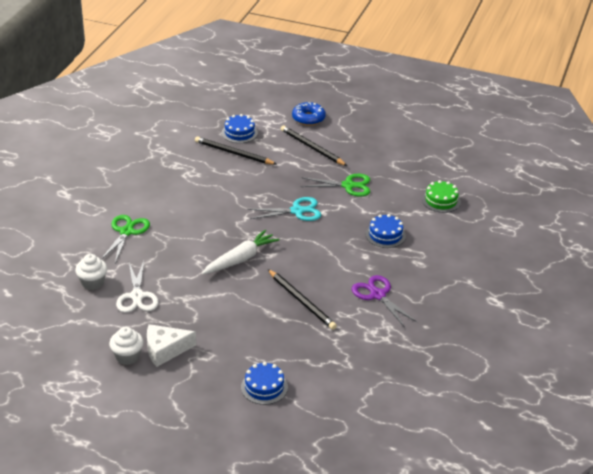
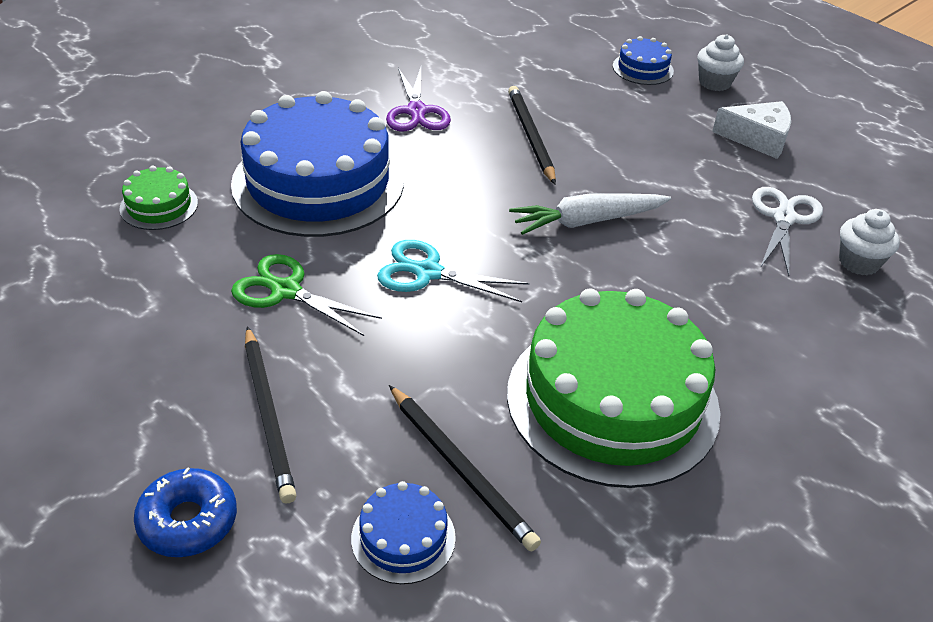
camera: 155 degrees left, 5 degrees up
(126, 232) = (780, 340): green scissors -> none
(127, 356) = (814, 146): white cupcake -> white cupcake (714, 83)
(190, 188) = (612, 400): none -> green cake
(385, 235) = (318, 182): blue cake -> blue cake, size x2.34

